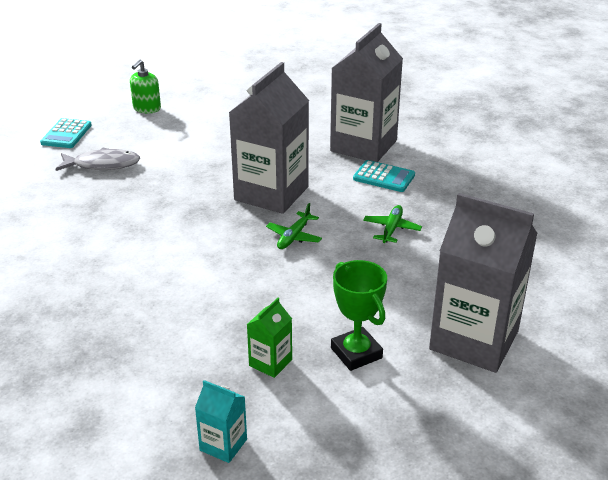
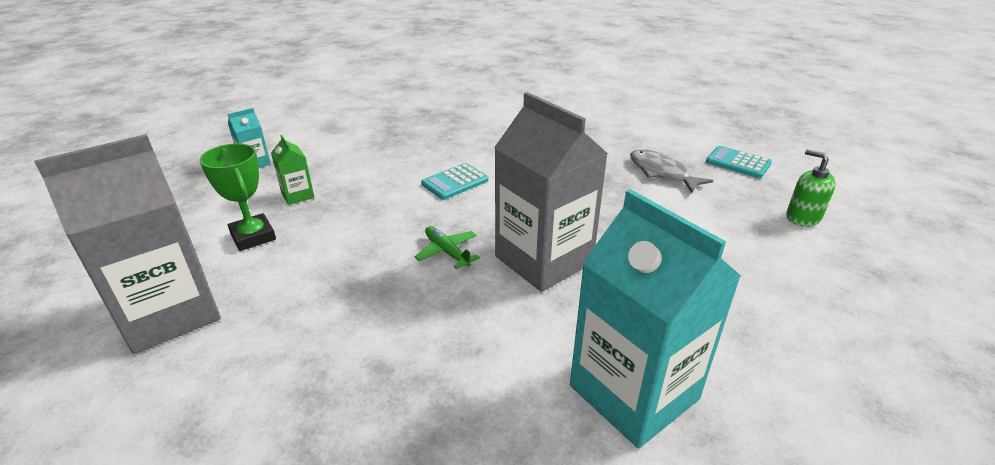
camera: 115 degrees right, 0 degrees up
(103, 165) = (662, 173): grey fish -> grey fish turned 120 degrees clockwise
(356, 353) = (253, 236): green trophy -> green trophy turned 60 degrees clockwise
(363, 146) = (633, 392): grey carton -> turquoise carton
(384, 177) = (523, 377): turquoise calculator -> turquoise calculator (455, 182)
(391, 229) = (397, 331): green plane -> none

